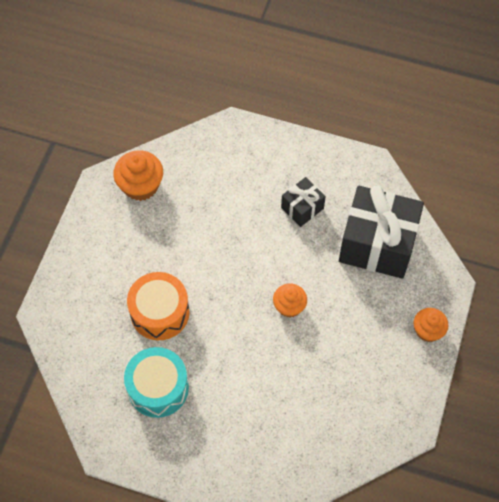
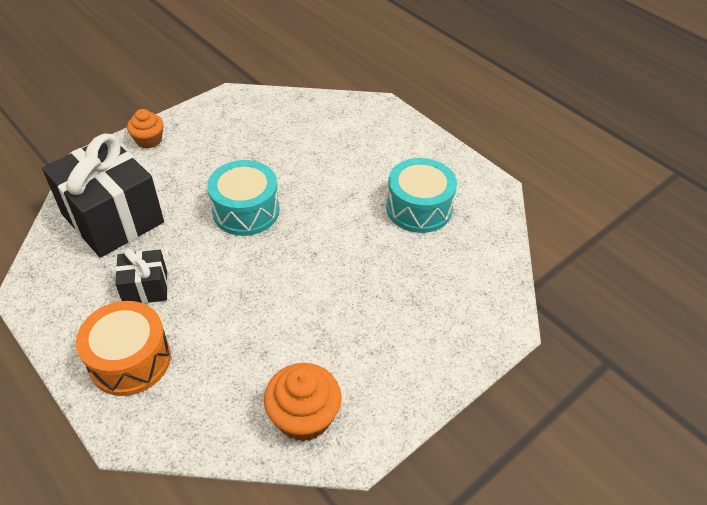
camera: 150 degrees left, 15 degrees down
(160, 312) = (376, 266): orange drum -> orange drum (130, 360)
(289, 306) = (246, 211): orange cupcake -> turquoise drum

